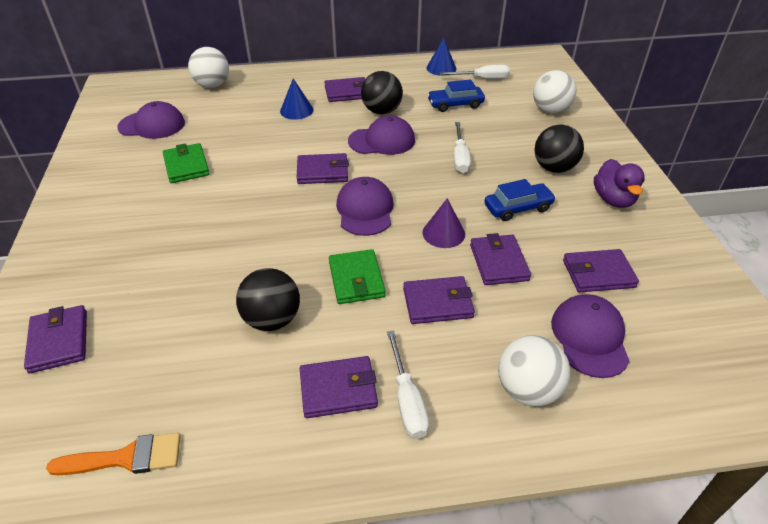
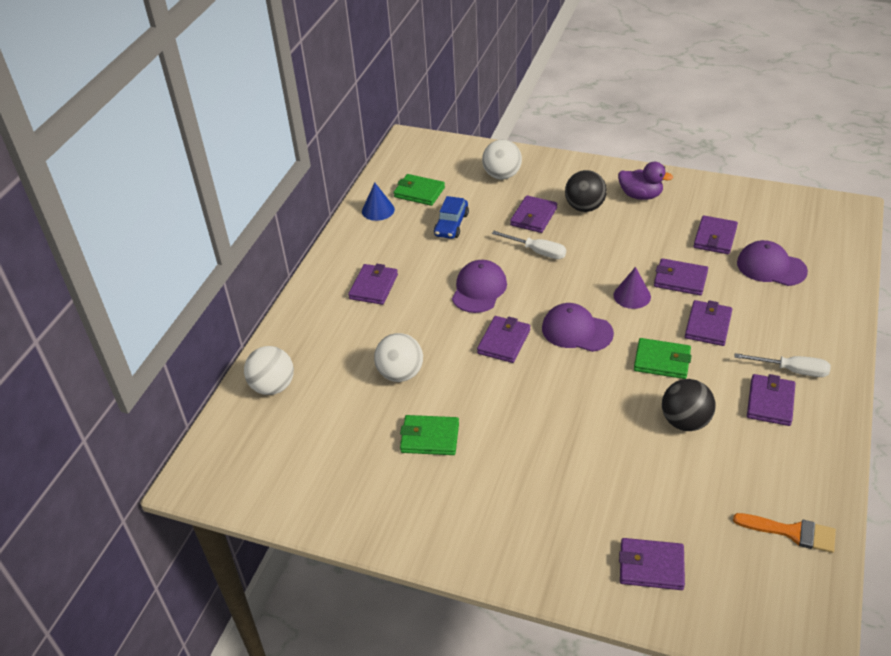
camera: 60 degrees left, 0 degrees up
(127, 458) = (792, 532): orange brush -> orange brush turned 90 degrees clockwise
(152, 125) = (325, 454): purple cap -> none
(296, 110) = (381, 332): blue cone -> none
(381, 111) = (428, 274): black ball -> none
(482, 79) = (419, 192): white screwdriver -> green wallet
(508, 142) = (533, 217): none -> purple wallet
(518, 208) = (623, 246): blue car -> none
(527, 390) = (803, 312): white ball -> white ball (400, 374)

